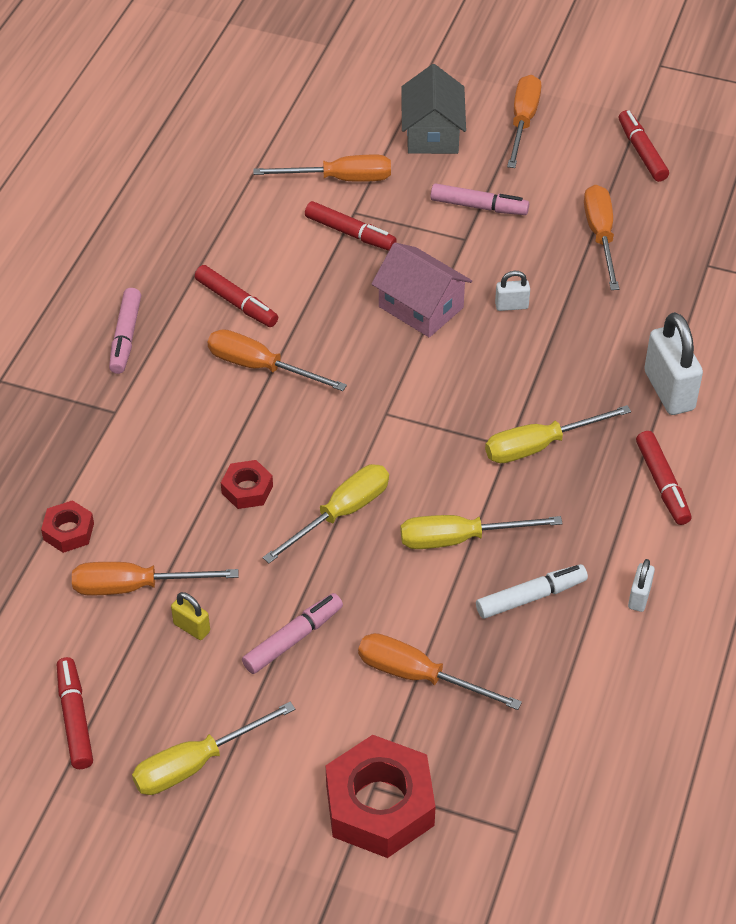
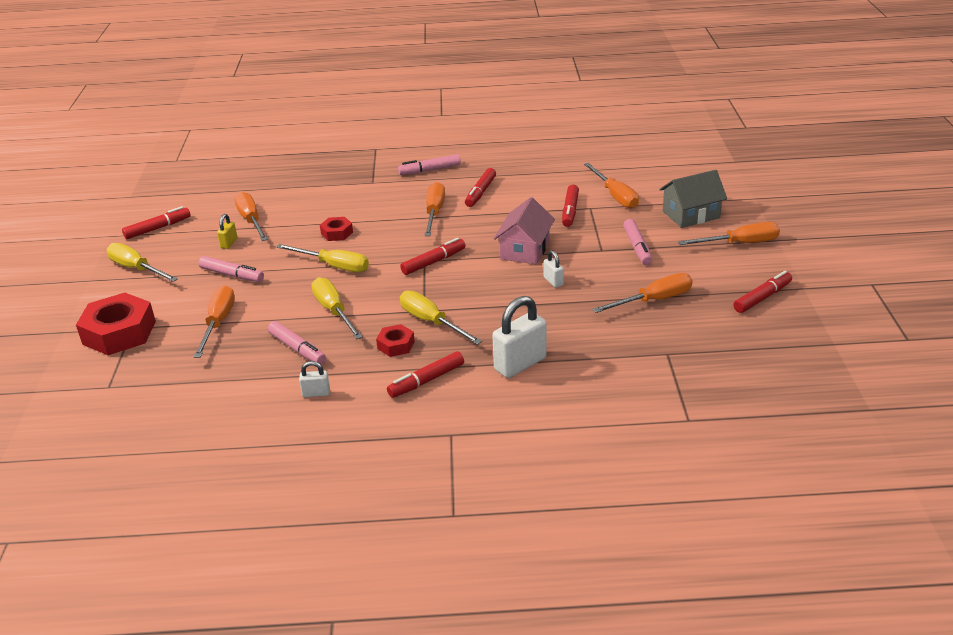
camera: 70 degrees right, 15 degrees down
(68, 531) = (281, 193): red nut -> red nut (396, 345)
(396, 405) = (433, 262): none -> red marker
(530, 597) = (297, 349): white marker -> pink marker

